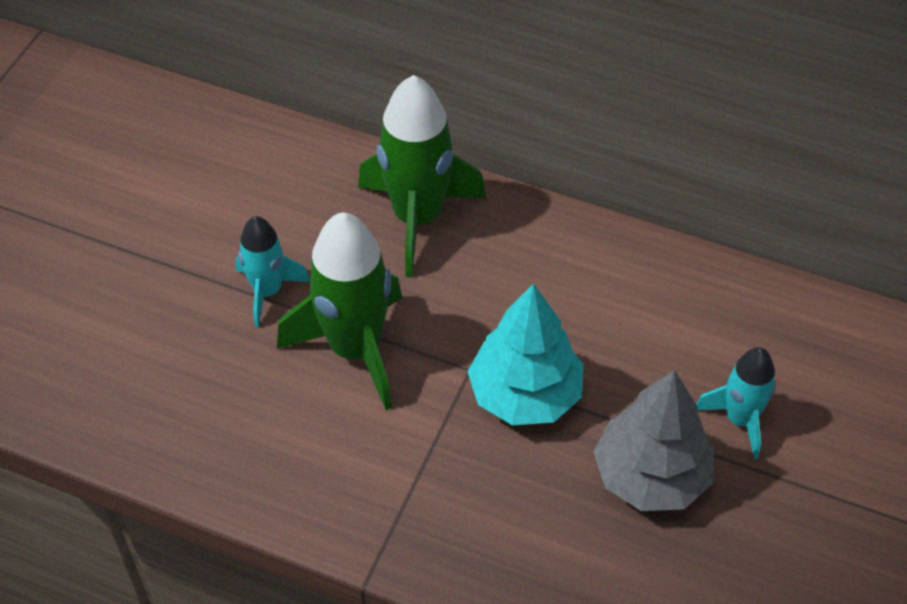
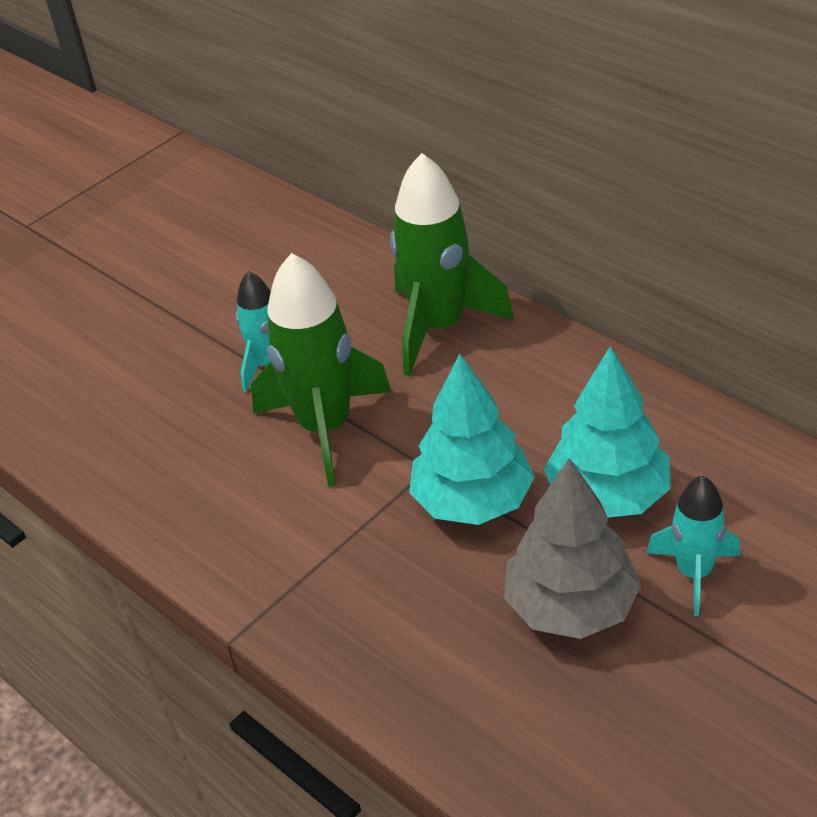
camera: 25 degrees right, 10 degrees down
(640, 362) = (607, 495): none -> turquoise tree

